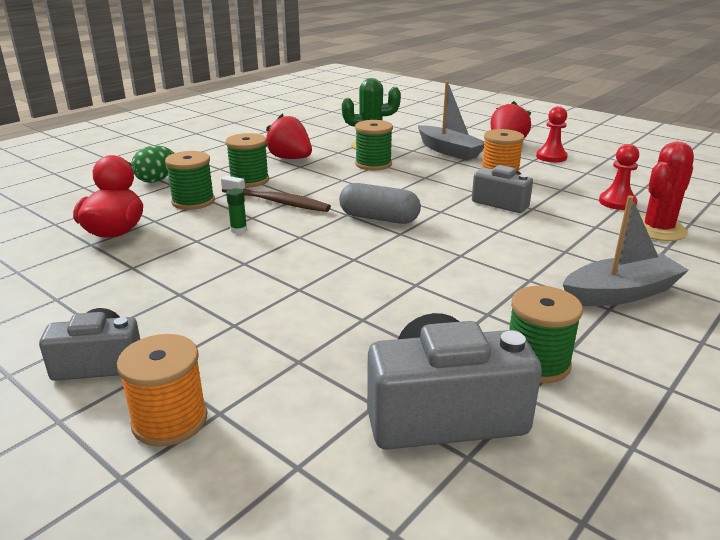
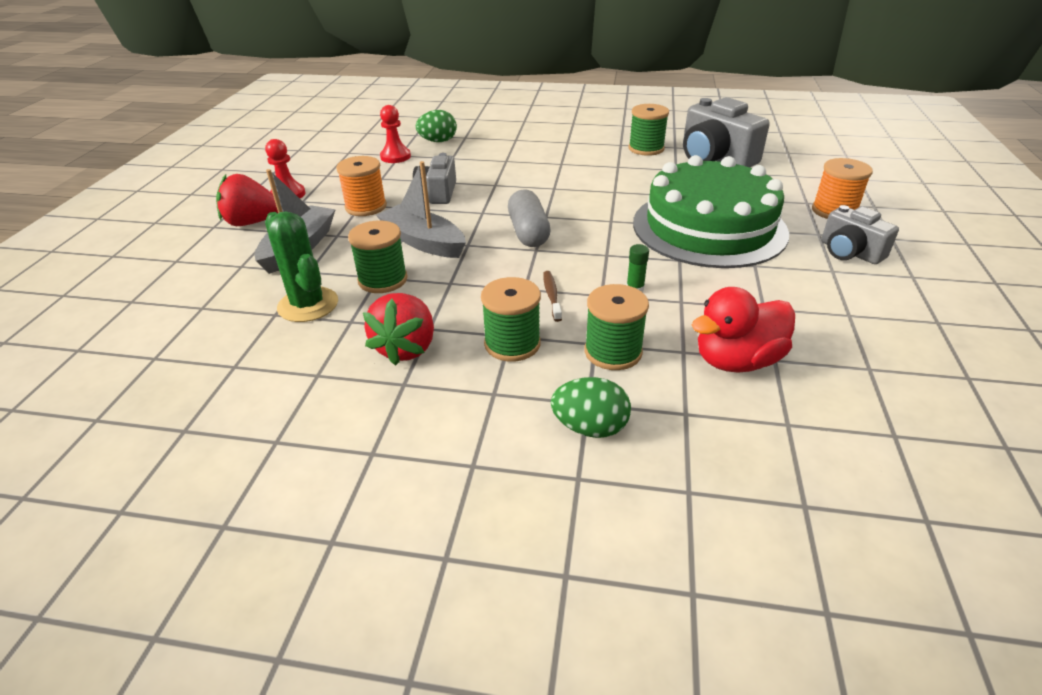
camera: 120 degrees left, 10 degrees up
(269, 303) = (709, 227): none -> green cake
(277, 202) = (551, 295): brown toothbrush -> brown toothbrush, size x0.56
(620, 293) = (546, 141): grey boat -> grey boat (423, 242)
(658, 229) = (438, 141): red cactus -> green egg

